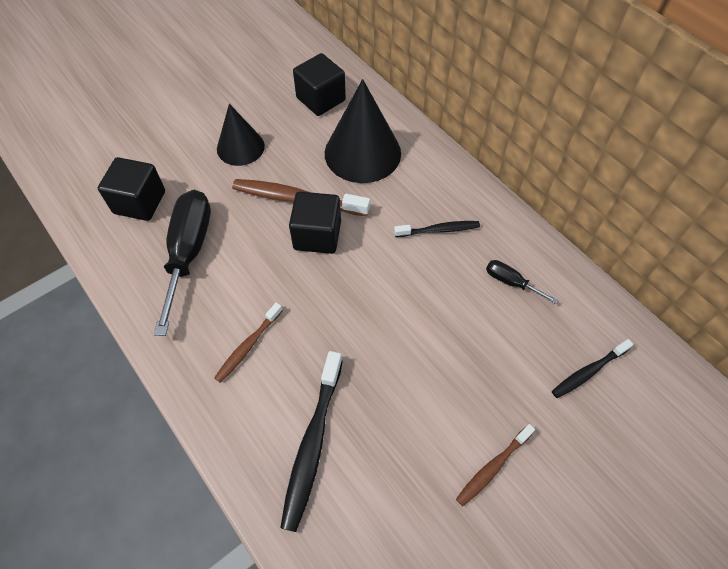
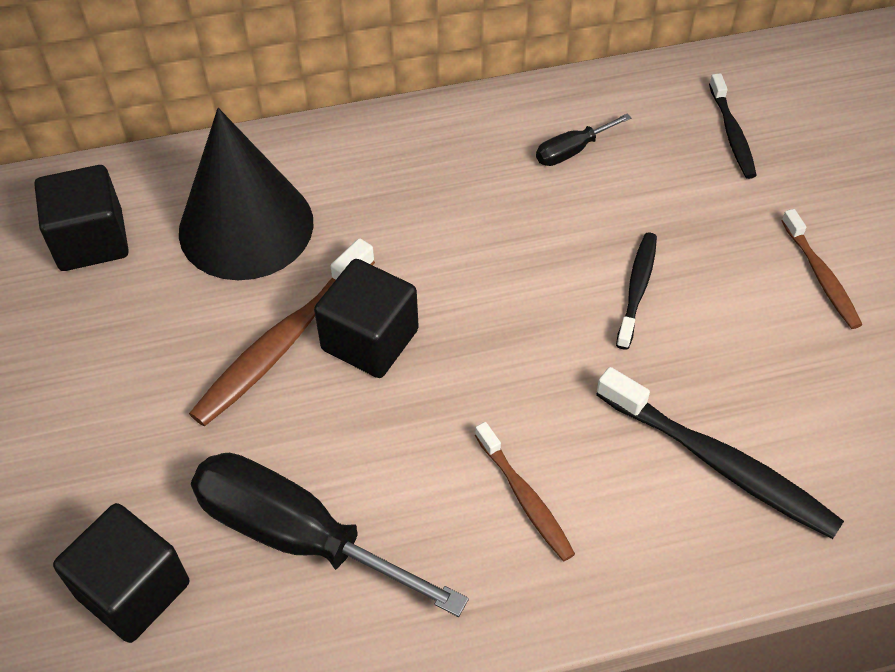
camera: 65 degrees left, 5 degrees down
(240, 147) = (114, 389): black cone -> none
(438, 230) = (446, 192): black toothbrush -> black toothbrush (637, 289)

